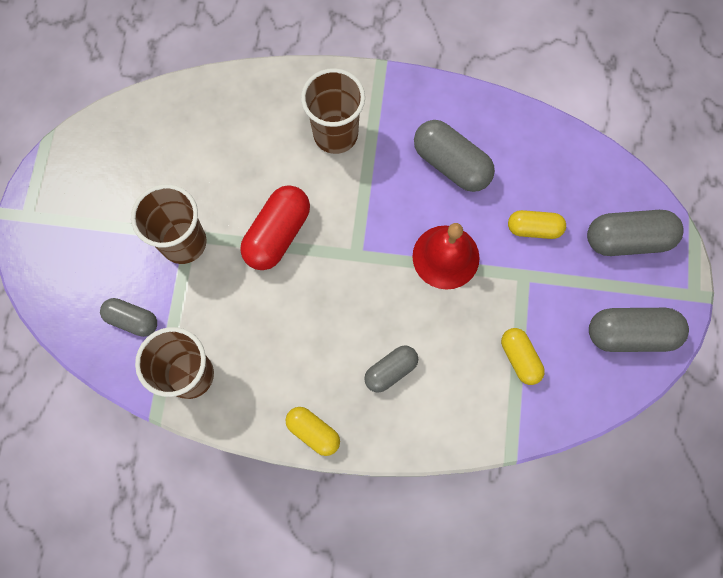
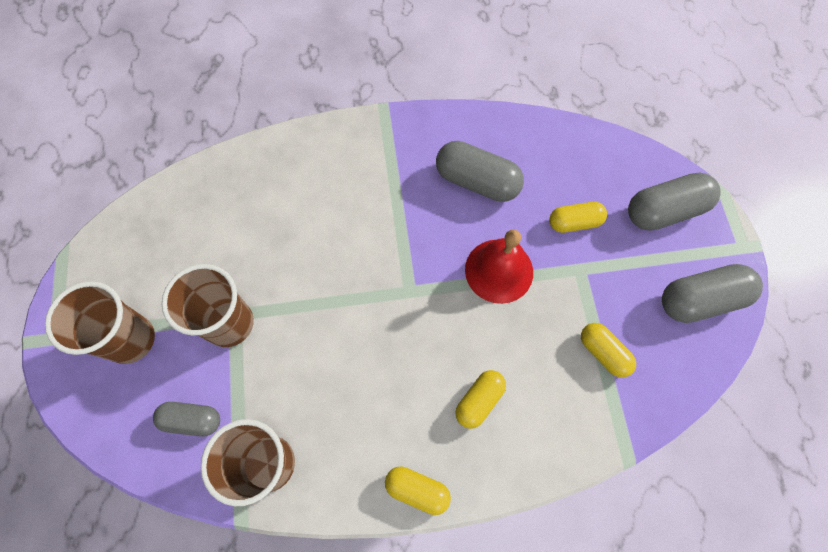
camera: 15 degrees left, 5 degrees down
(277, 234) = (325, 291): red capsule -> none
(335, 134) = (357, 180): brown cup -> brown cup (131, 339)
(390, 371) = (479, 400): grey capsule -> yellow capsule

